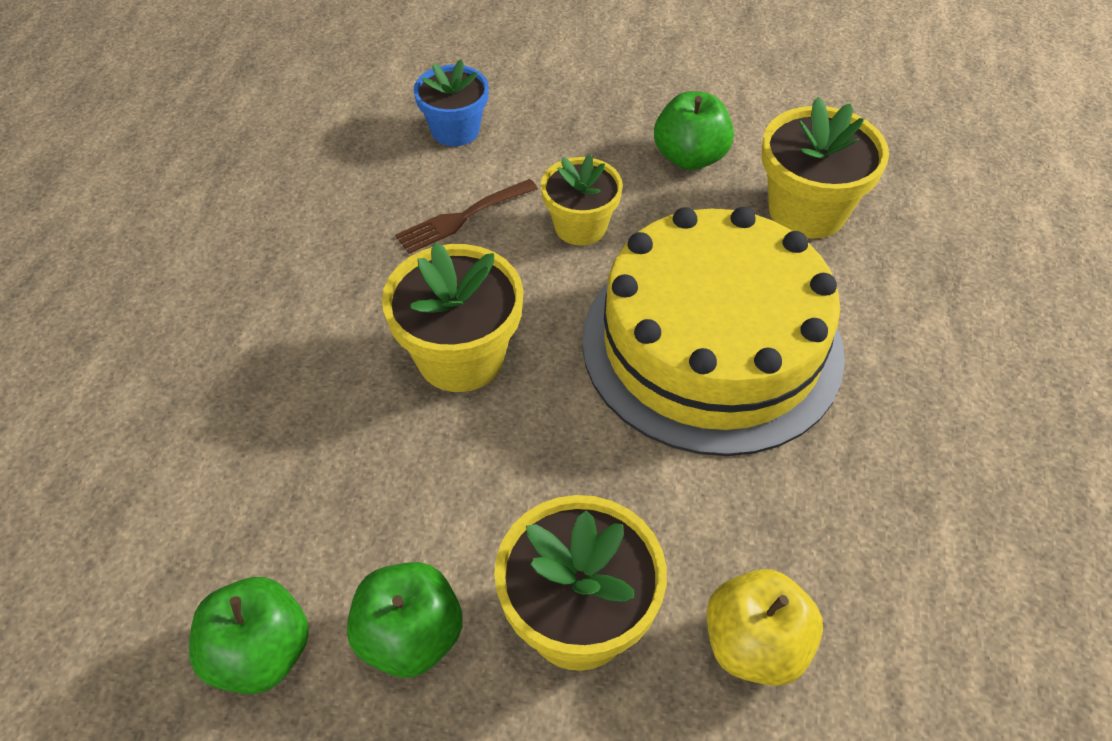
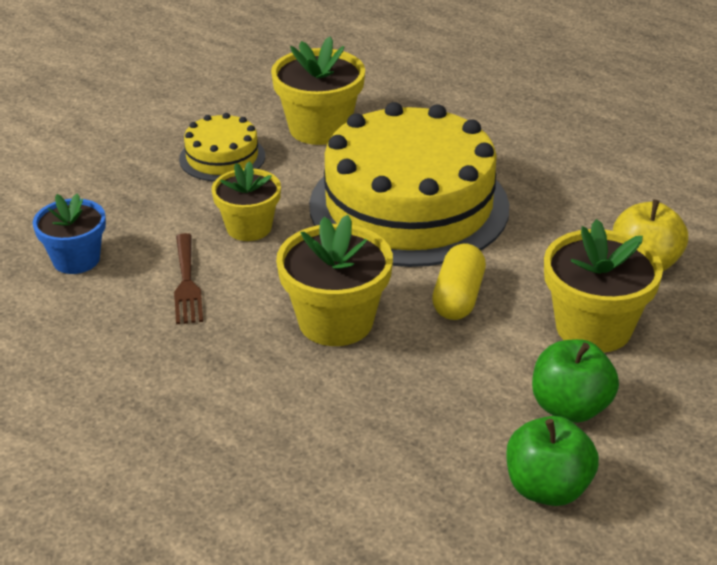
camera: 65 degrees left, 15 degrees down
(562, 453) = (458, 297): none -> yellow capsule
(690, 157) = (222, 157): green apple -> yellow cake

